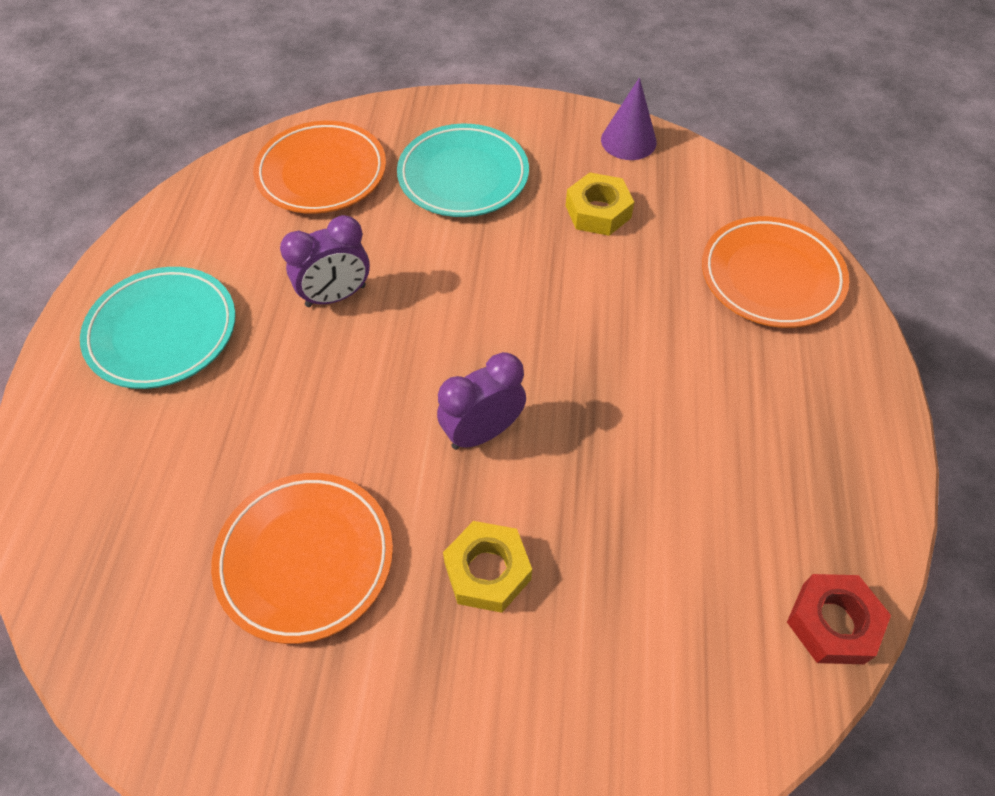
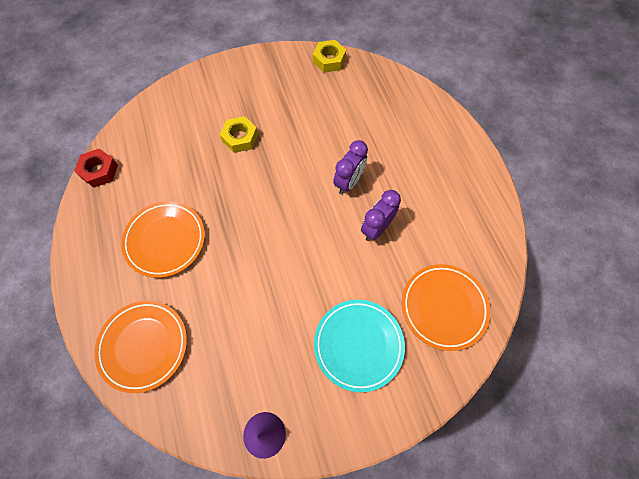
camera: 155 degrees right, 10 degrees up
(162, 332) = (441, 175): turquoise plate -> none
(305, 558) = (311, 116): orange plate -> orange plate (165, 240)
(482, 432) = (267, 189): purple clock -> purple clock (348, 182)
(598, 211) = (262, 353): yellow nut -> yellow nut (329, 60)

